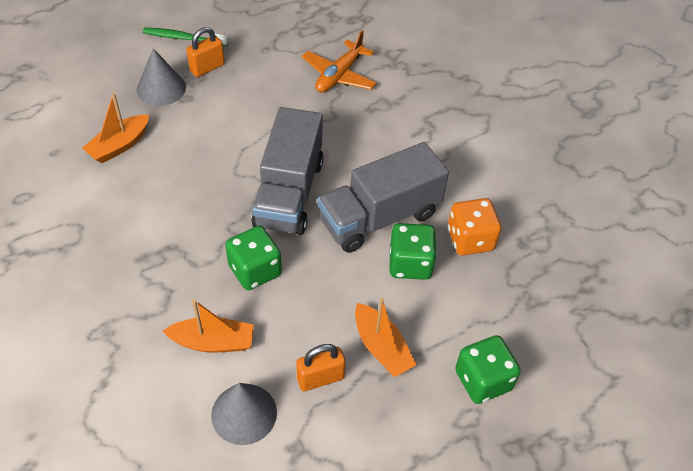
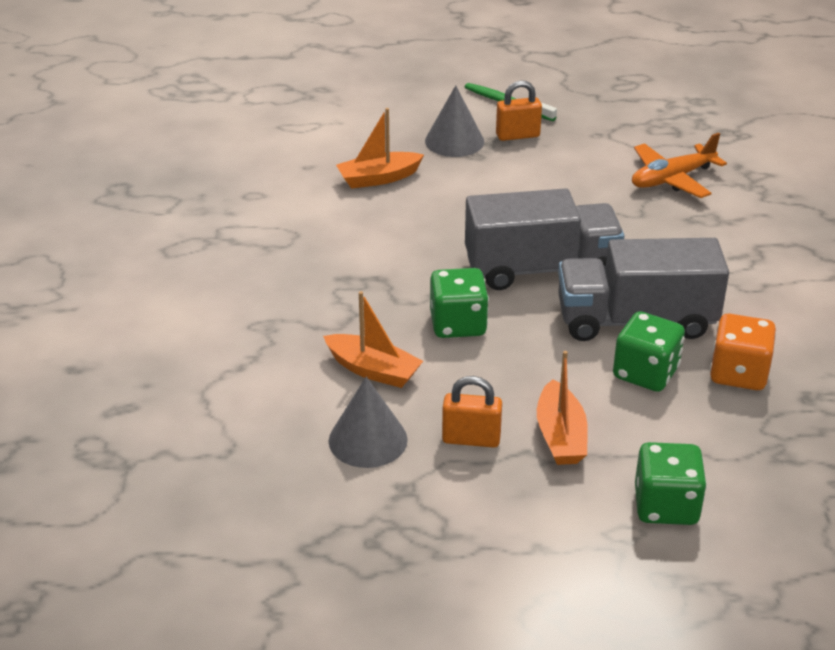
camera: 30 degrees right, 15 degrees down
(289, 193) = (541, 269): grey truck -> grey truck turned 135 degrees counterclockwise

